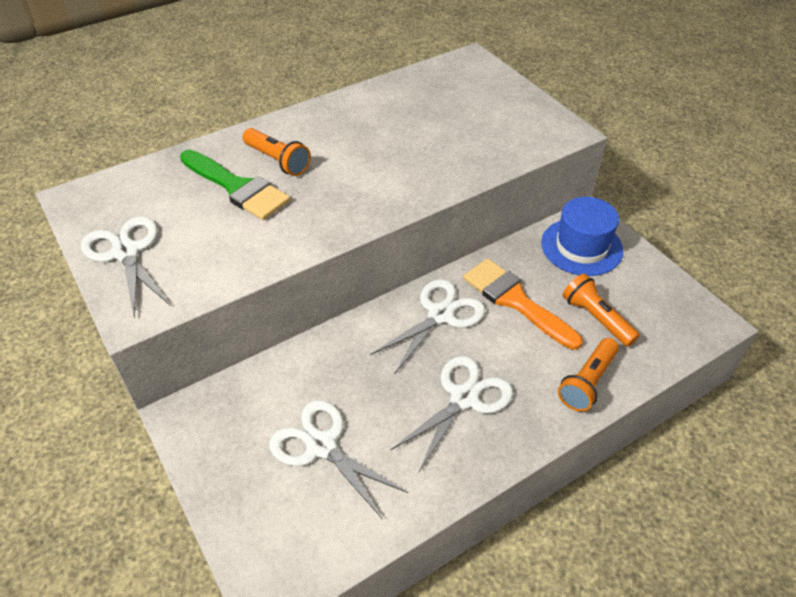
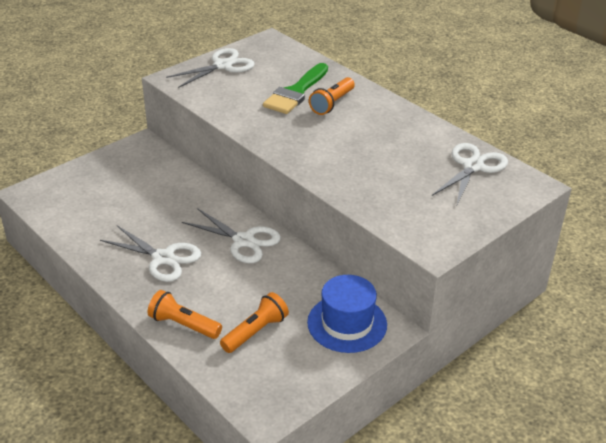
camera: 80 degrees right, 10 degrees down
(321, 445) = (121, 199): white scissors -> white scissors (473, 166)
(515, 300) = (267, 281): orange brush -> none

